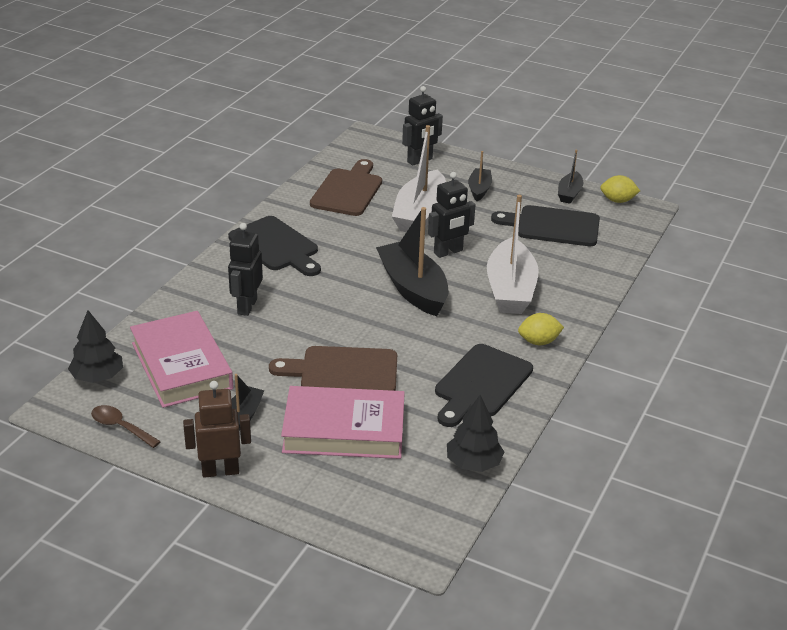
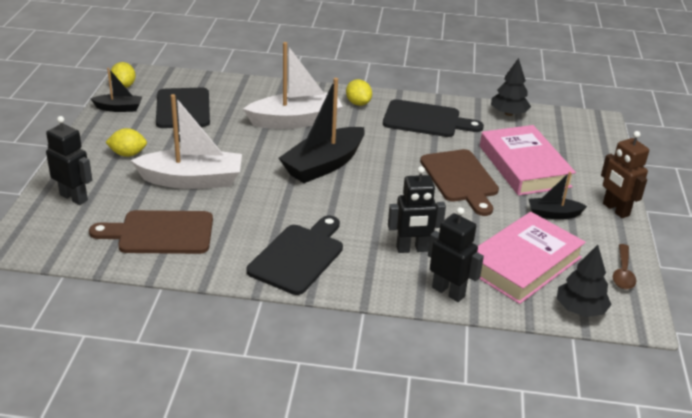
camera: 110 degrees left, 0 degrees up
(448, 252) = (254, 156): black robot -> black robot (448, 292)
(479, 189) = (128, 154): black boat -> yellow lemon

